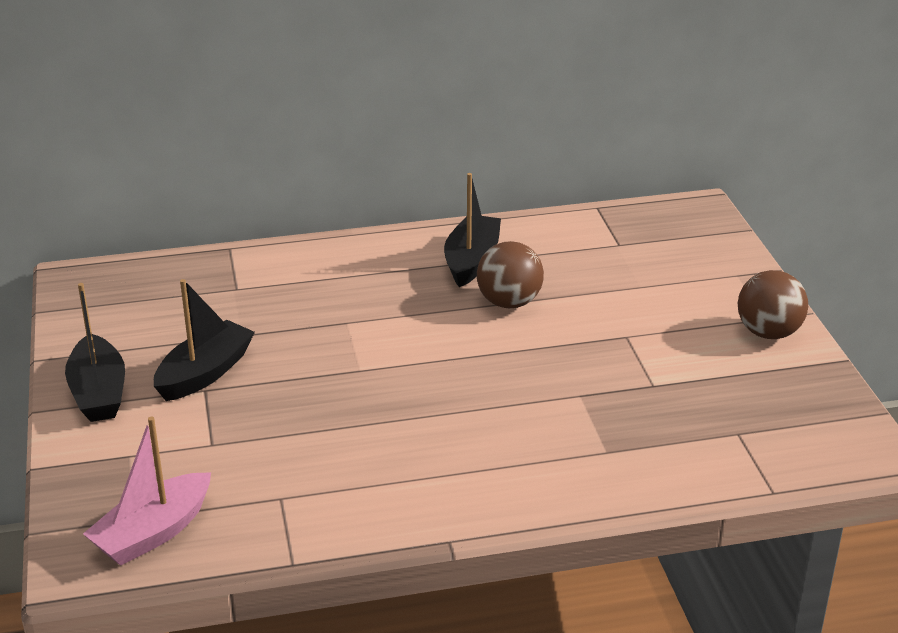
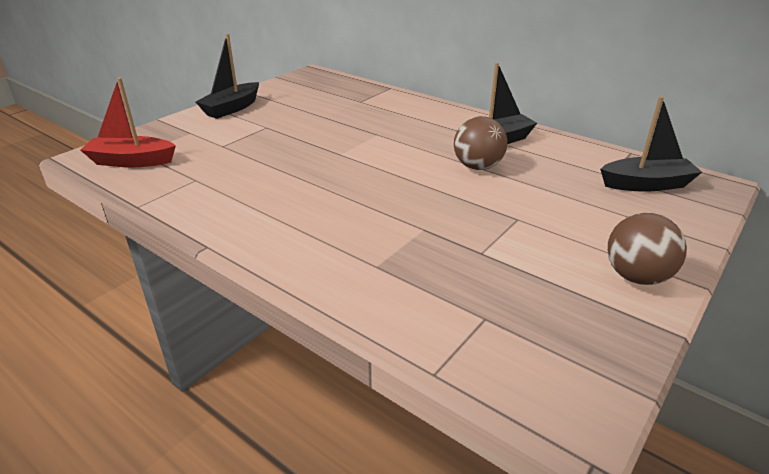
camera: 50 degrees right, 0 degrees up
(153, 532) = (131, 161): pink boat -> red boat
(205, 373) = (279, 121): black boat -> black boat (646, 184)

